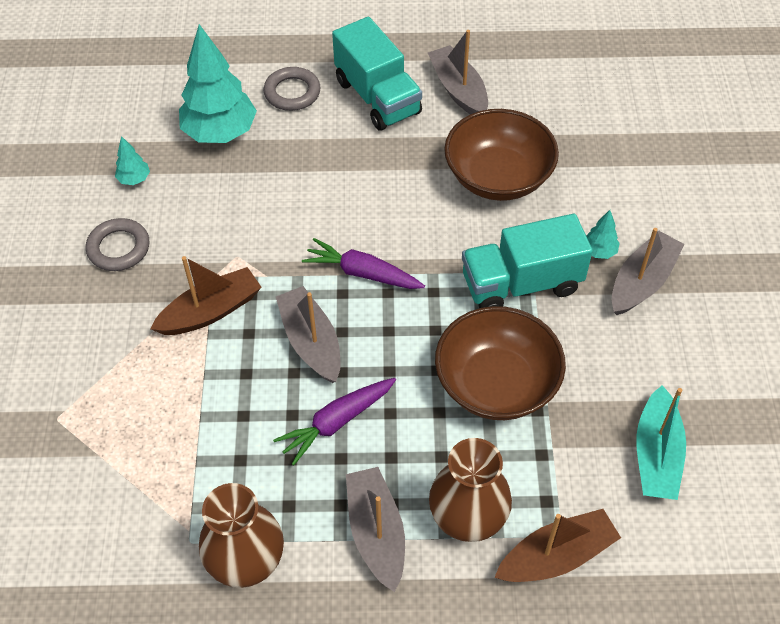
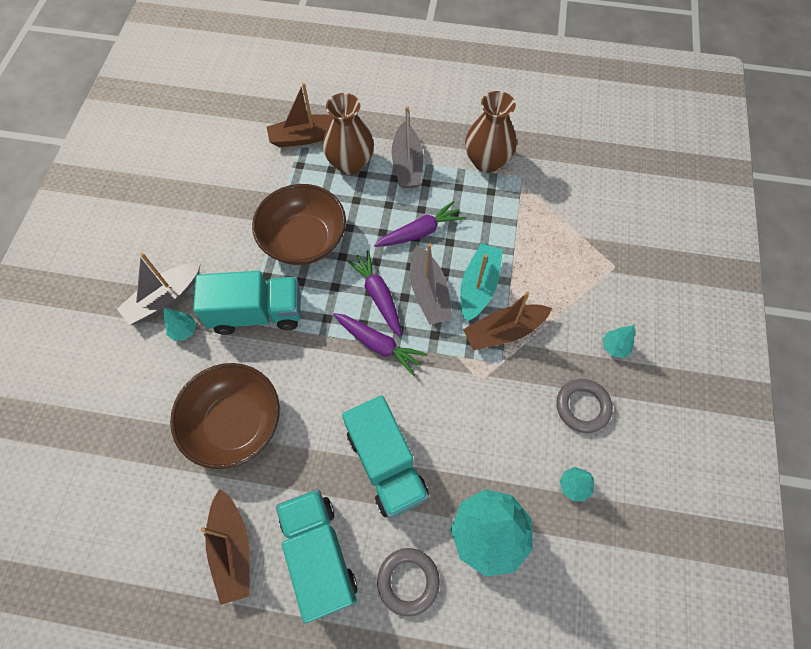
camera: 170 degrees left, 10 degrees up
(73, 315) = (614, 347): none -> turquoise tree
(329, 168) = (386, 464): none -> turquoise truck
(376, 328) = (378, 295): none -> purple carrot
(458, 90) = (232, 548): grey boat -> brown boat
(656, 454) = (220, 179): turquoise boat -> turquoise boat (478, 286)

